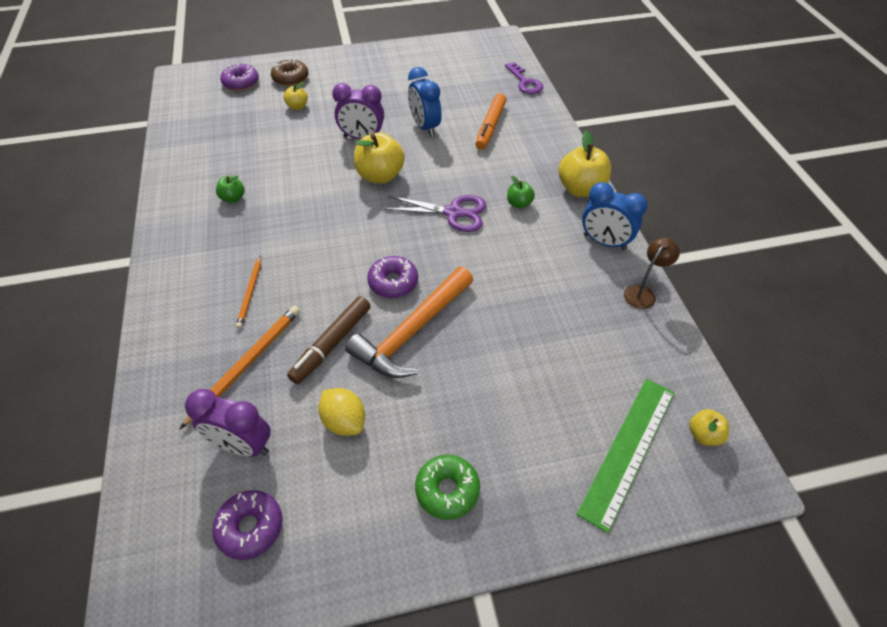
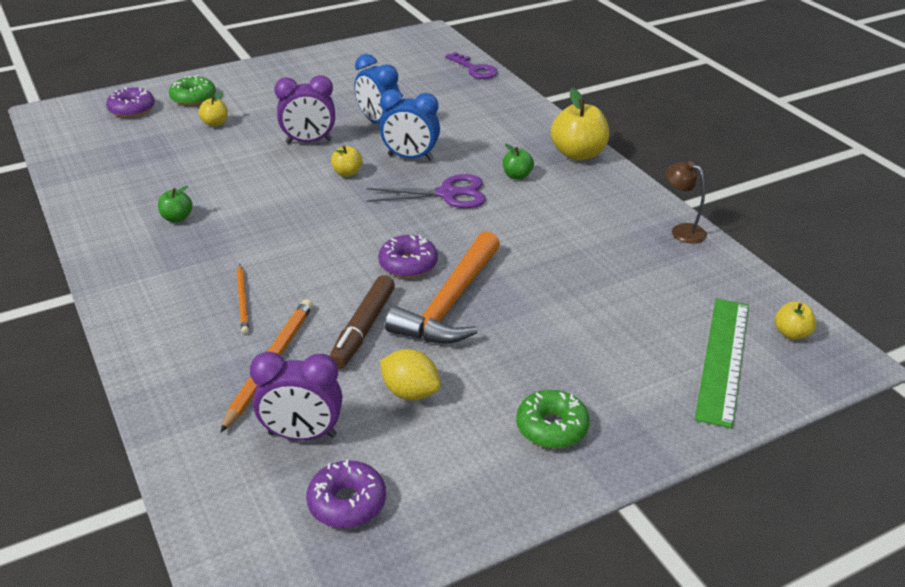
camera: 15 degrees left, 15 degrees down
(291, 78) = (193, 98): brown donut -> green donut
(380, 176) = (347, 173): yellow apple -> yellow apple, size x0.53
(490, 127) = (454, 113): orange marker -> none
(604, 242) = (623, 195): blue clock -> blue clock (410, 157)
(643, 293) = (682, 231): brown lamp -> brown lamp turned 75 degrees counterclockwise

